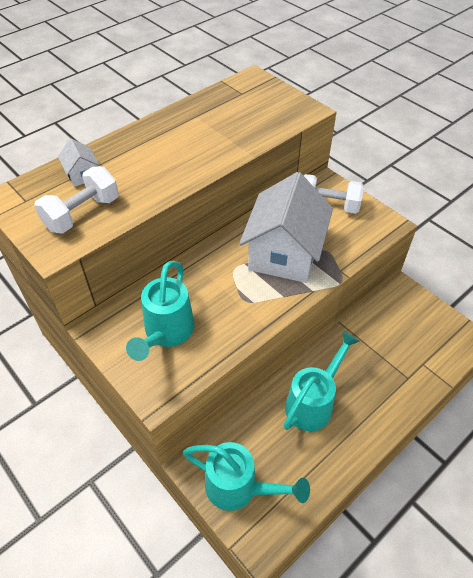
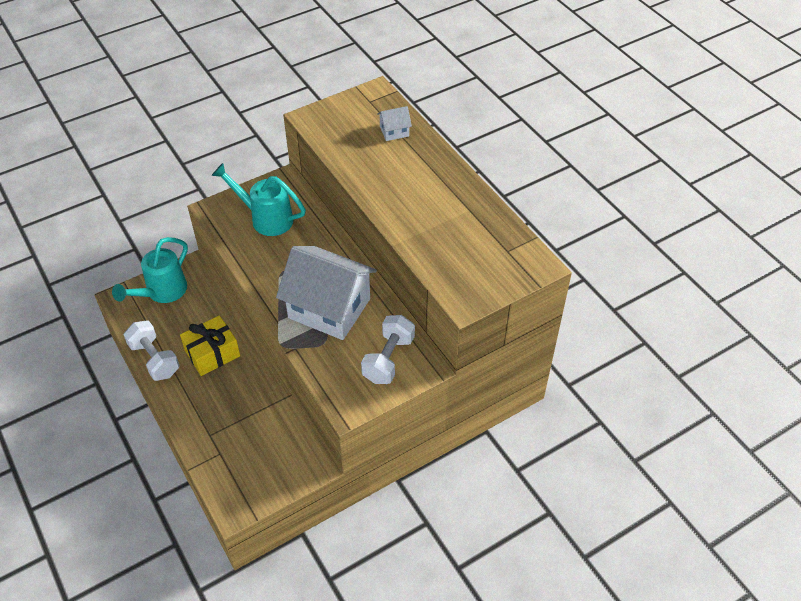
camera: 100 degrees right, 0 degrees up
(82, 214) = (344, 131): white dumbbell -> white dumbbell (154, 359)
(313, 402) = (212, 353): turquoise watering can -> yellow gift

